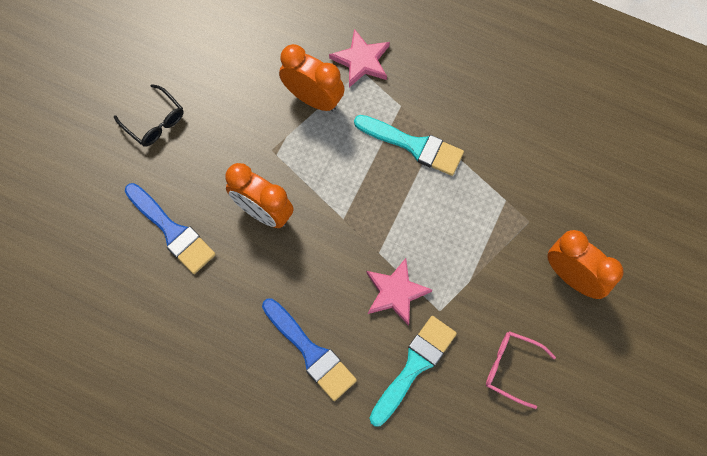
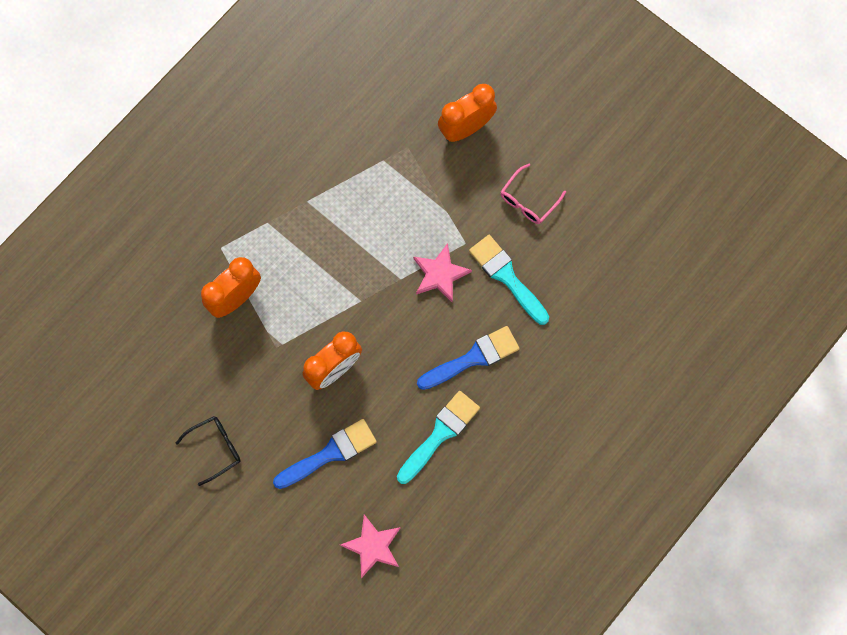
camera: 75 degrees left, 5 degrees up
(361, 61) = (211, 244): pink star -> pink star (373, 546)
(414, 145) = (309, 222): turquoise brush -> turquoise brush (440, 434)

